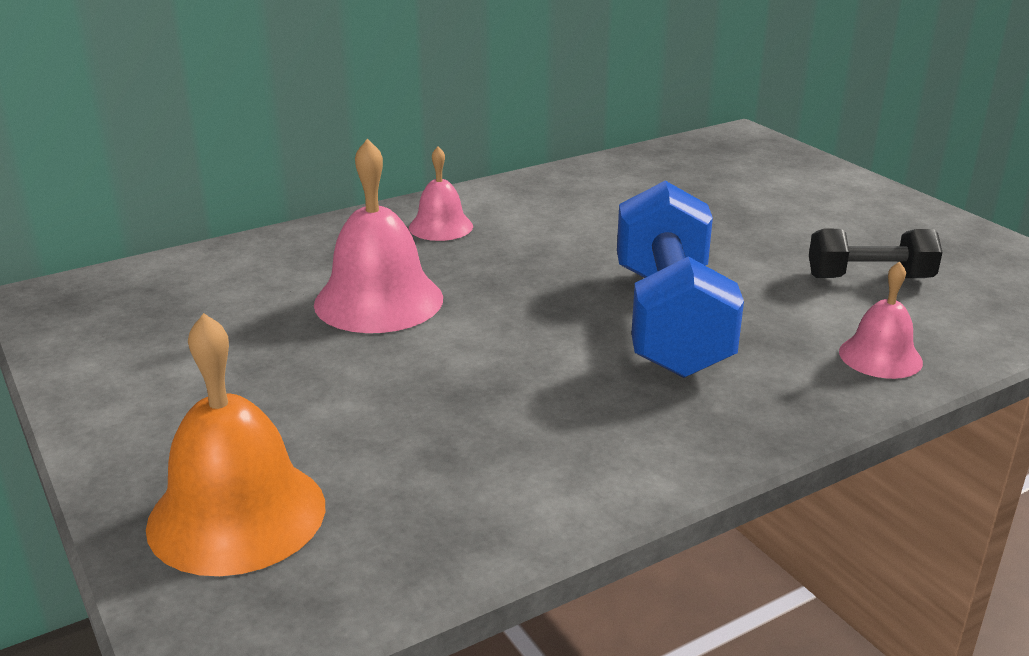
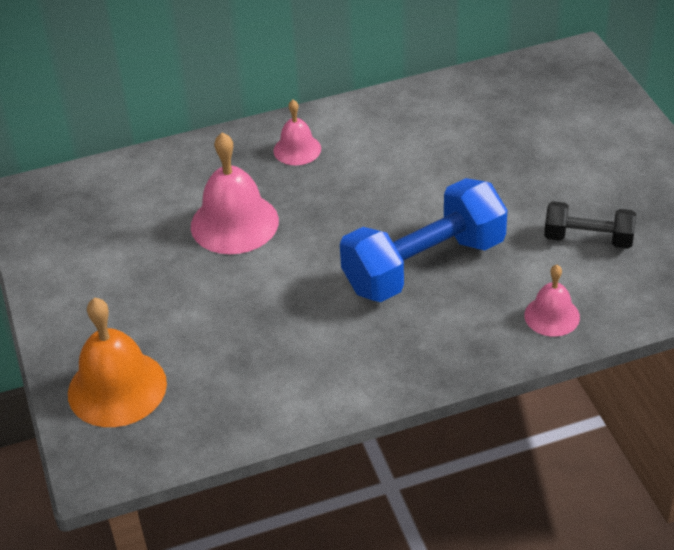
camera: 15 degrees right, 15 degrees up
(670, 320) = (424, 265): blue dumbbell -> blue dumbbell turned 45 degrees clockwise

